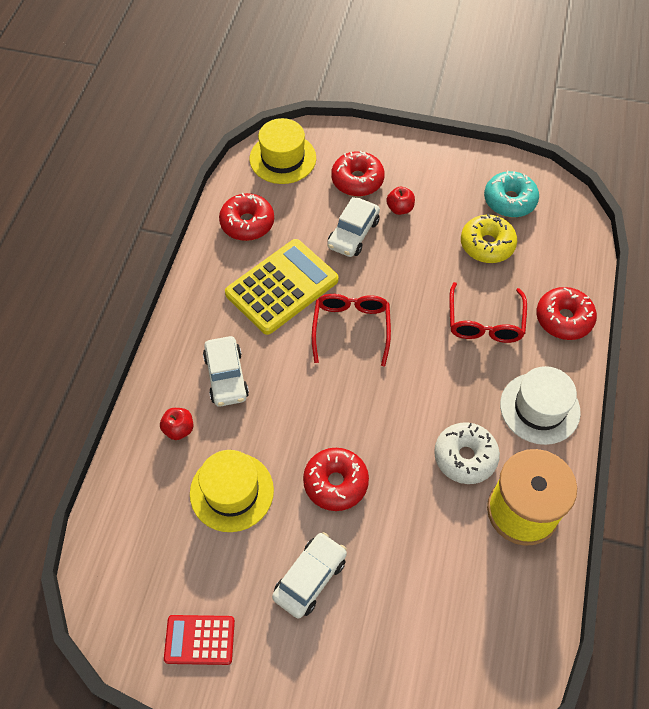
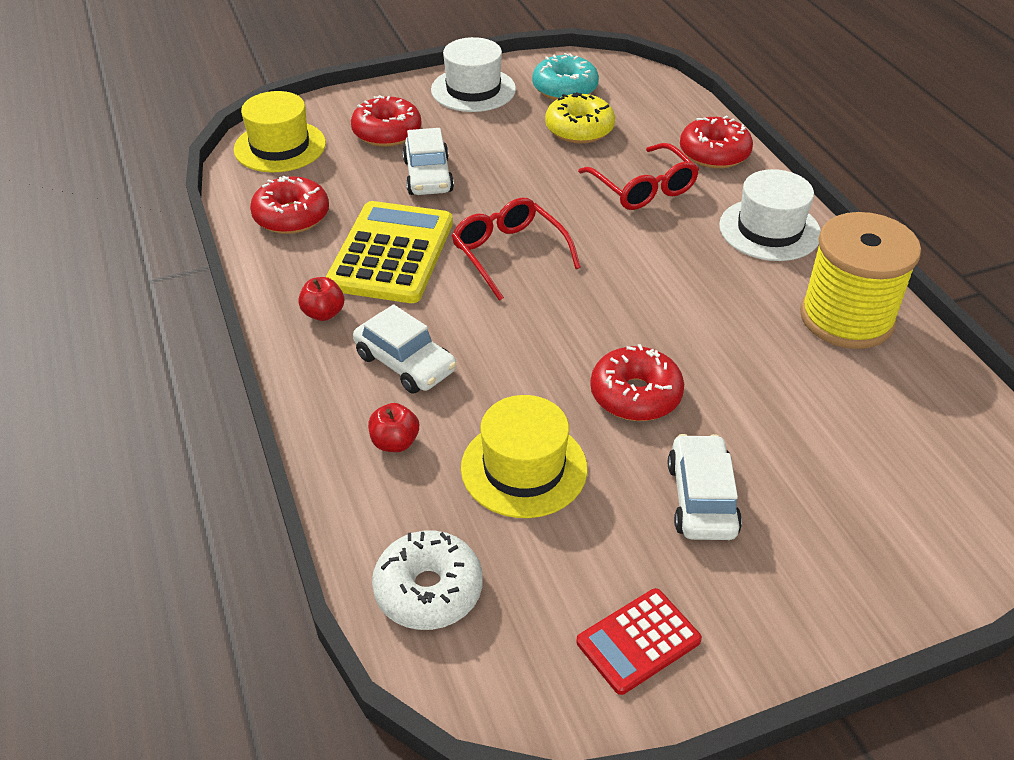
camera: 35 degrees left, 15 degrees down
(400, 209) = (458, 137): red apple -> red apple (323, 313)
(445, 169) = (473, 89): none -> white hat
(465, 457) = (744, 303): white donut -> white donut (428, 590)

